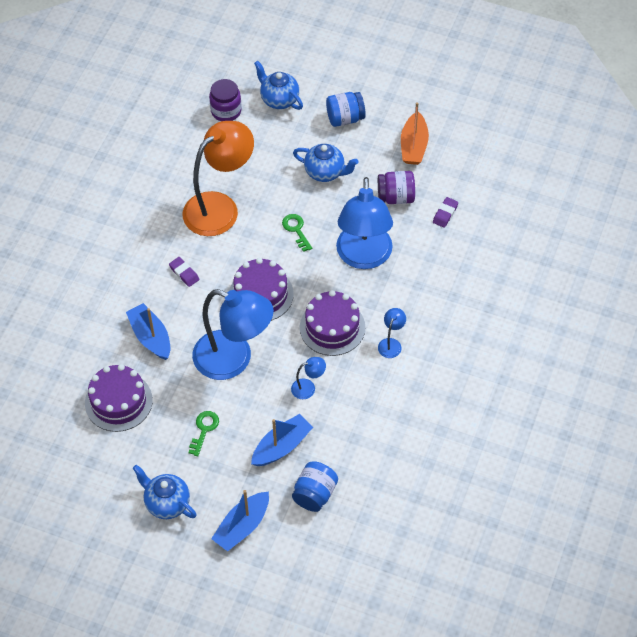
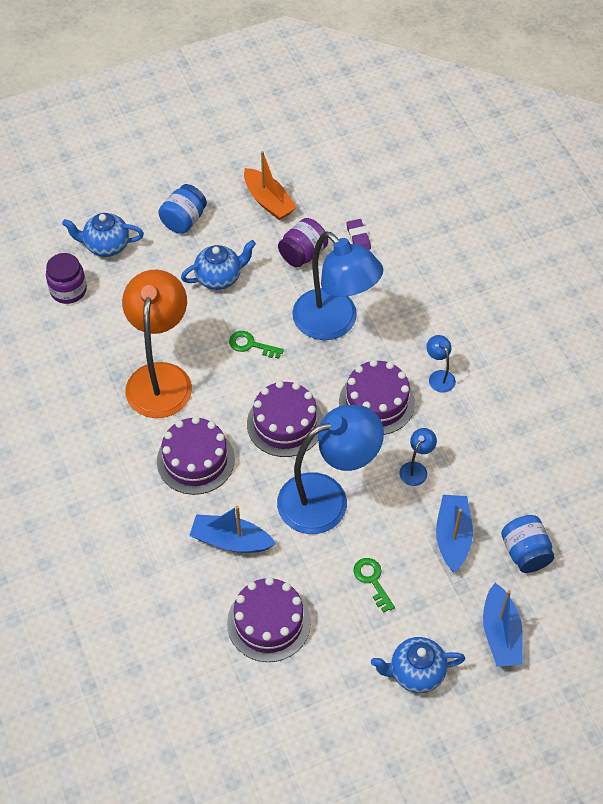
camera: 45 degrees left, 0 degrees up
(184, 273) = (195, 460): purple eraser -> purple cake

